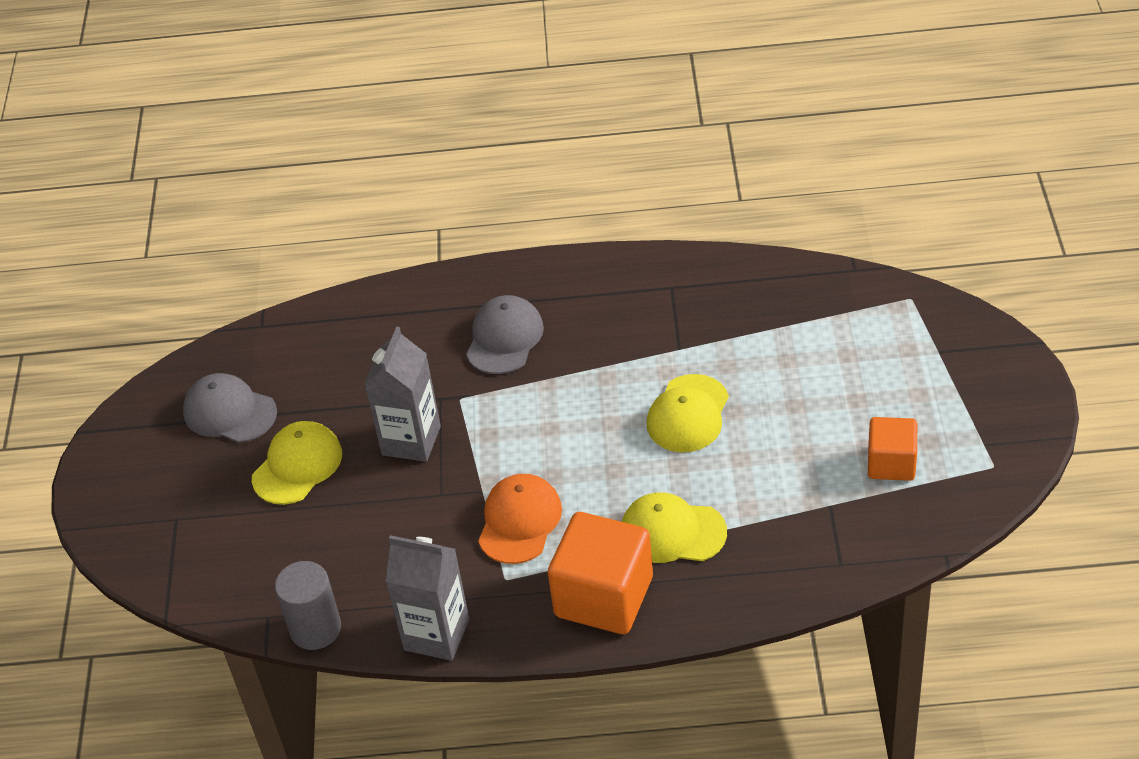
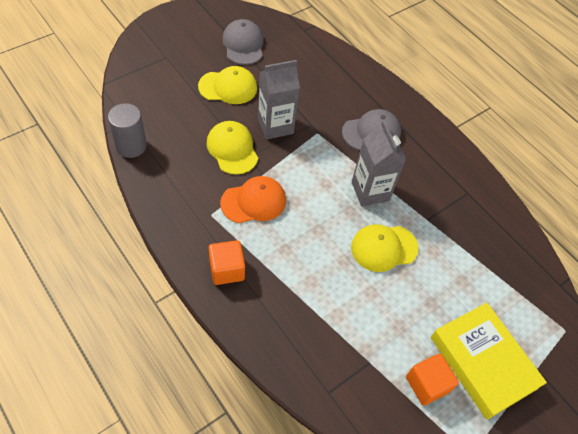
camera: 45 degrees right, 10 degrees up
(436, 634) = (156, 201): grey carton -> grey carton (370, 191)
(604, 597) = (227, 270): orange cube -> orange cube, size x0.60
(672, 532) = (294, 283): yellow cap -> yellow cap (232, 149)
(899, 396) = (482, 362): none -> yellow book

